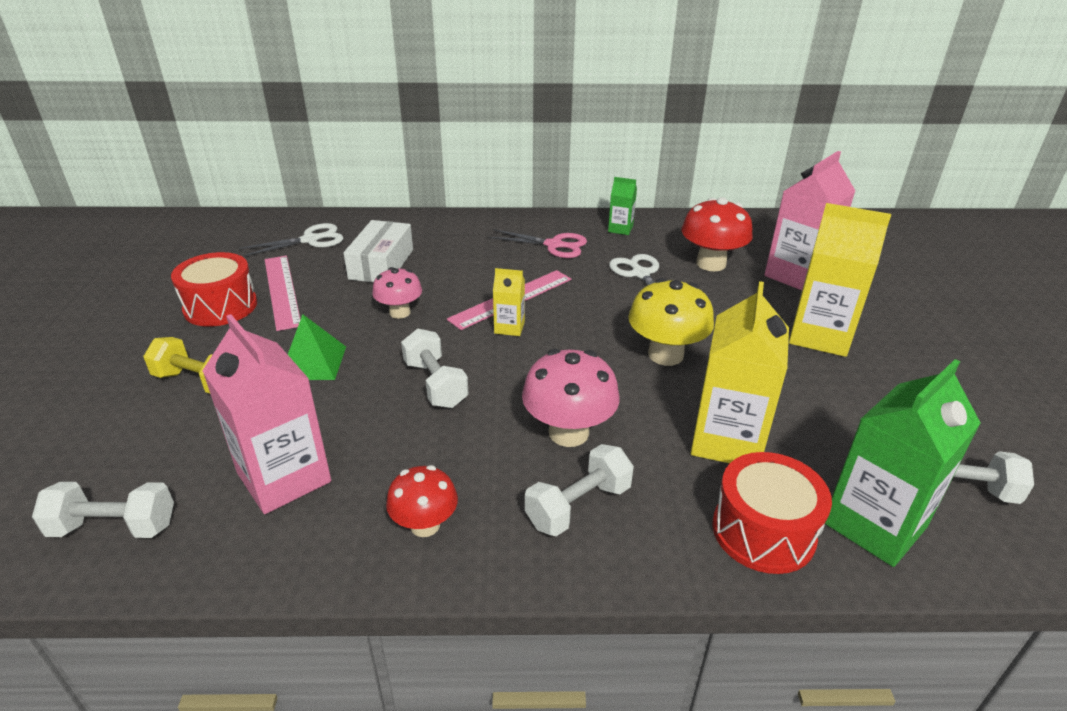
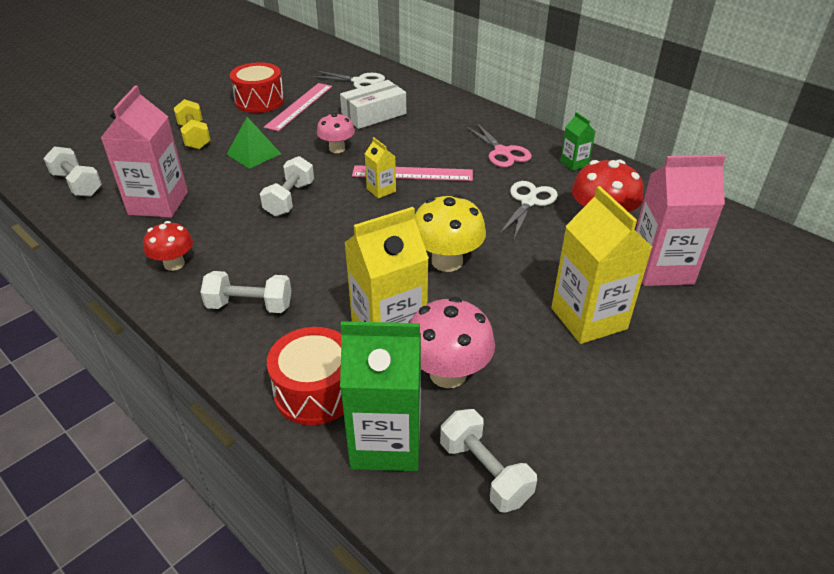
camera: 45 degrees right, 5 degrees up
(568, 432) = (310, 267): pink mushroom -> pink mushroom (448, 373)

